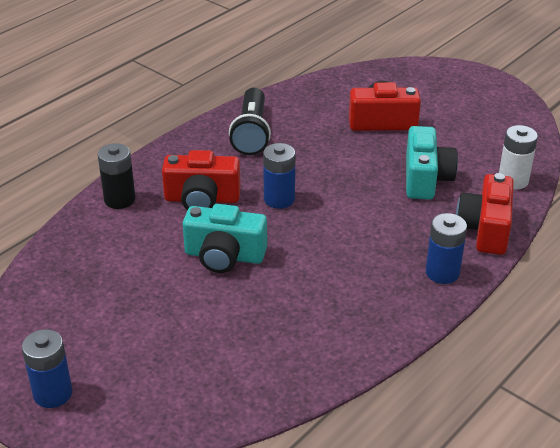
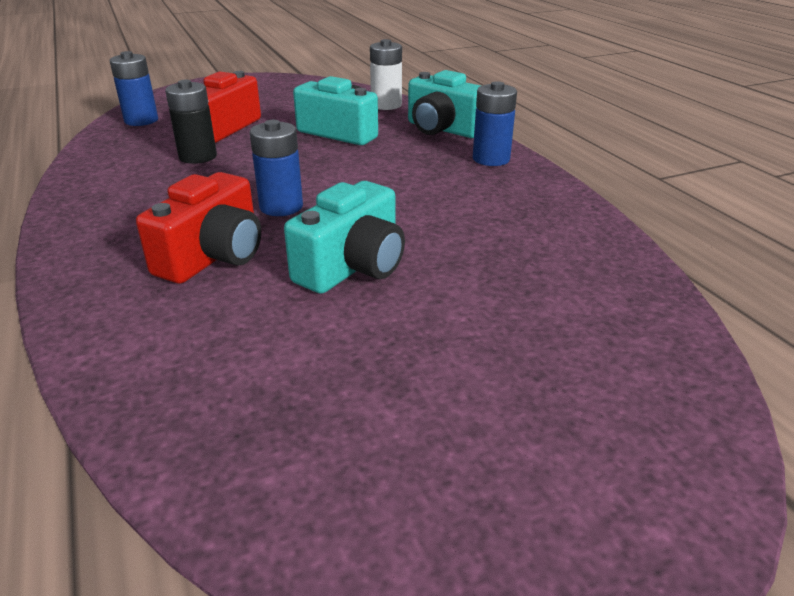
camera: 65 degrees left, 5 degrees down
(53, 393) = (581, 529): blue battery -> blue battery (141, 120)
(119, 199) = (118, 327): black battery -> black battery (198, 157)
(252, 133) = (127, 193): black flashlight -> none
(485, 229) = (443, 129): red camera -> turquoise camera

